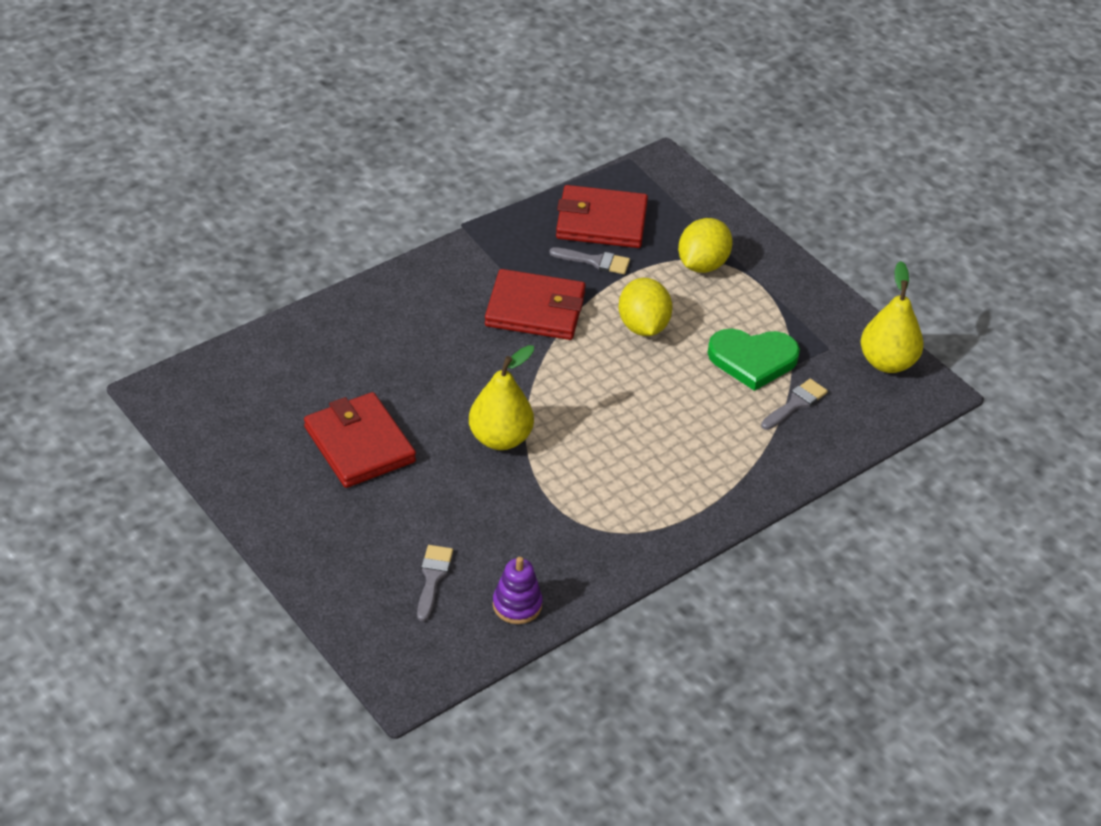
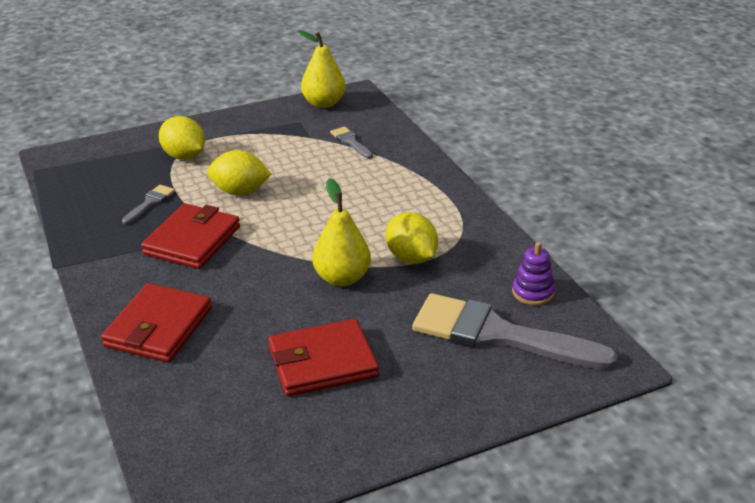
camera: 75 degrees left, 10 degrees down
(433, 578) = (498, 335): grey brush -> grey brush, size x2.37
(554, 491) = (411, 258): none -> yellow lemon
(601, 221) = (102, 193): red wallet -> red wallet (158, 327)
(753, 360) = (299, 151): green heart -> none

